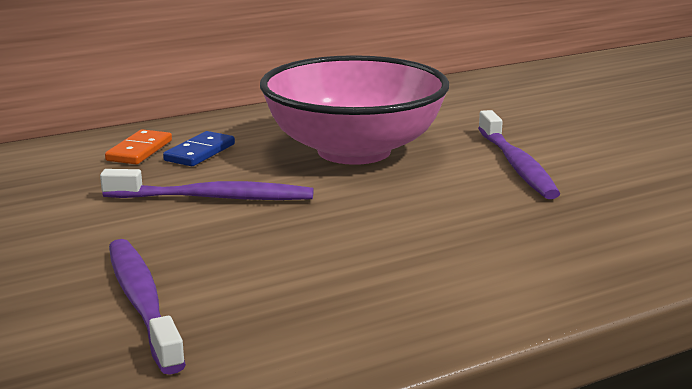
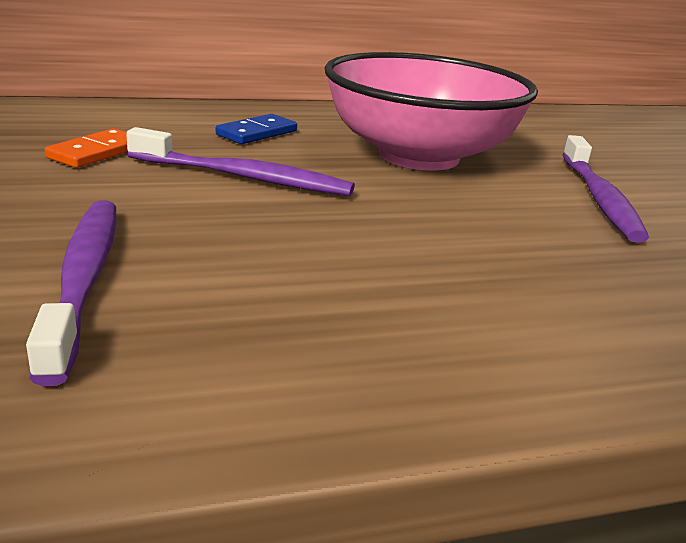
camera: 10 degrees right, 5 degrees up
(139, 151) = (198, 122): orange domino -> orange domino (96, 152)

